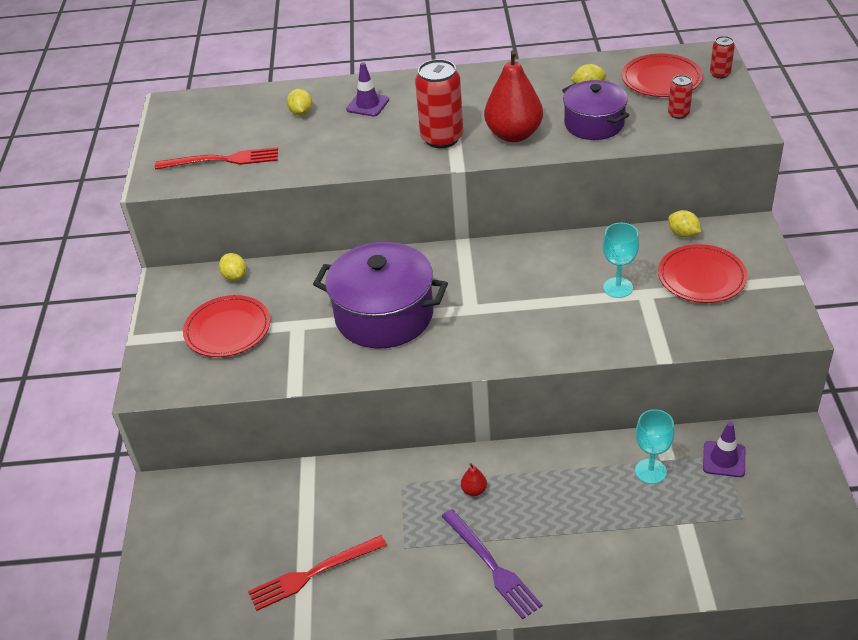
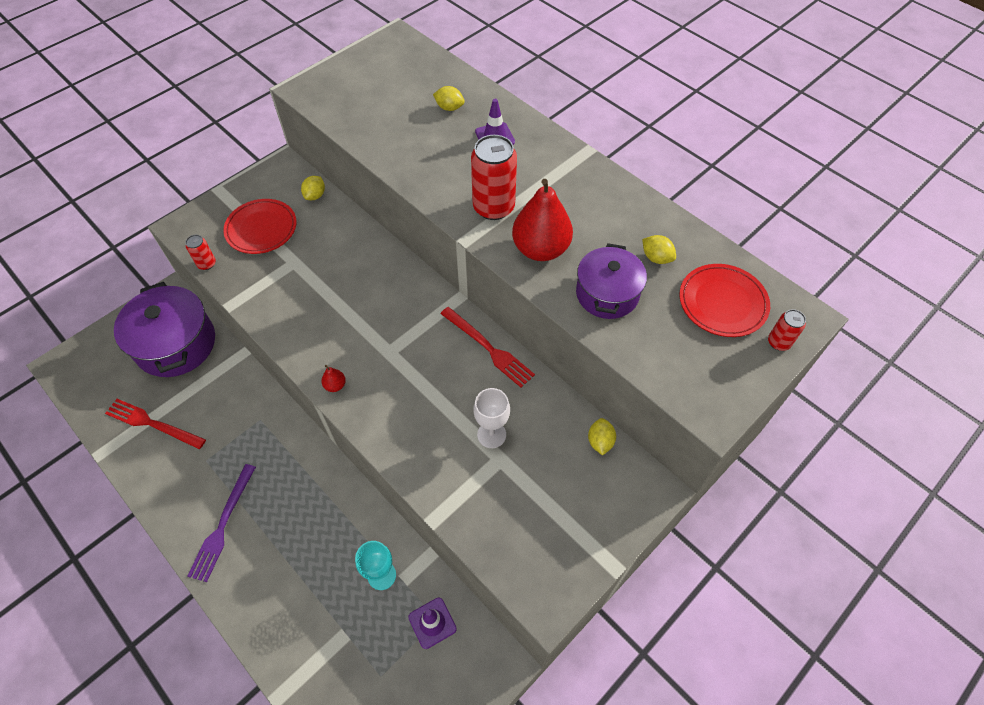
camera: 45 degrees right, 15 degrees up
(222, 160) = (356, 105): red fork -> red fork (488, 348)
(301, 113) = (449, 108): yellow lemon -> yellow lemon turned 75 degrees clockwise
(384, 315) = (341, 304): purple pot -> purple pot (176, 344)
(474, 490) = (283, 468): red pear -> red pear (335, 385)
(618, 287) = (491, 434): turquoise goblet -> white goblet
(678, 114) = (682, 346): red can -> red can (206, 264)
(701, 277) = (555, 489): red plate -> none

